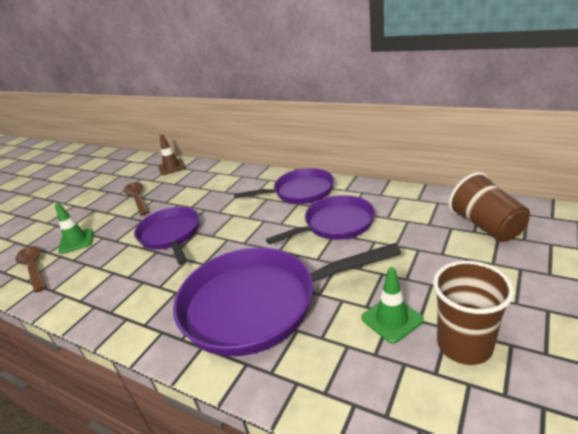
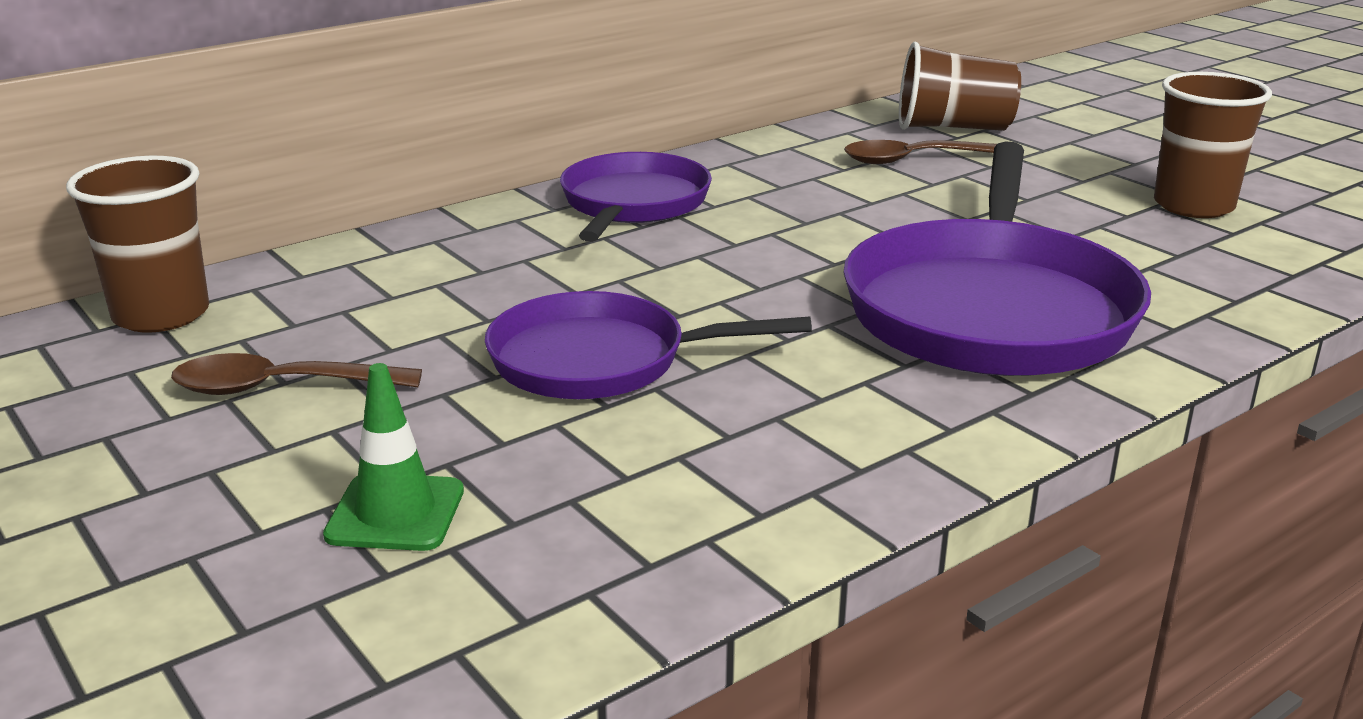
camera: 70 degrees left, 5 degrees down
(34, 268) = (456, 605): brown spoon -> brown spoon (913, 160)
(172, 167) = (161, 315): brown traffic cone -> brown cup
(335, 224) = (809, 204): purple pan -> none
(392, 319) = (1113, 228): green traffic cone -> none

